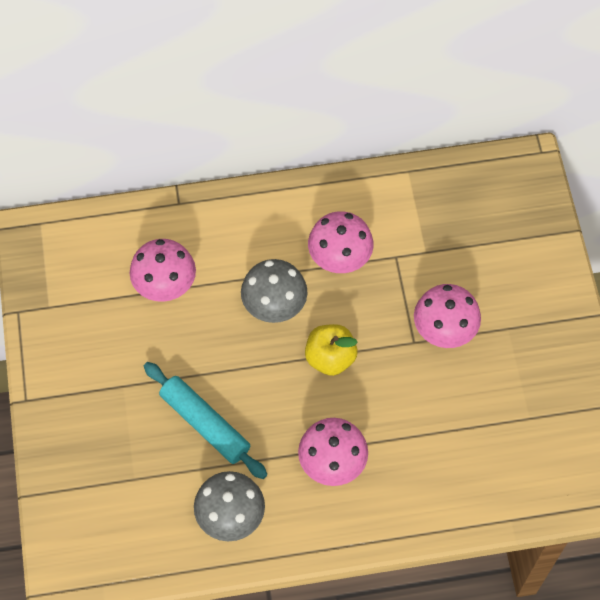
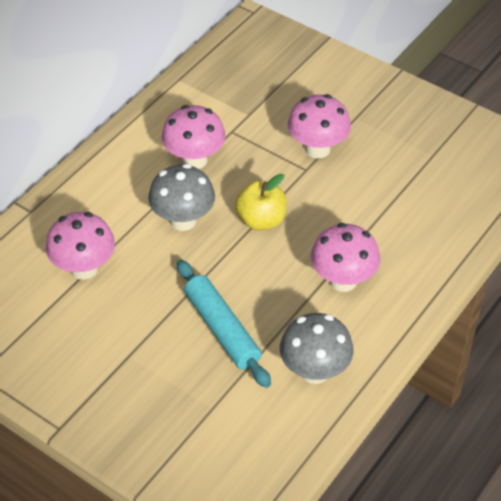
camera: 45 degrees left, 15 degrees down
(205, 424) = (222, 329): turquoise rolling pin -> turquoise rolling pin turned 60 degrees clockwise

